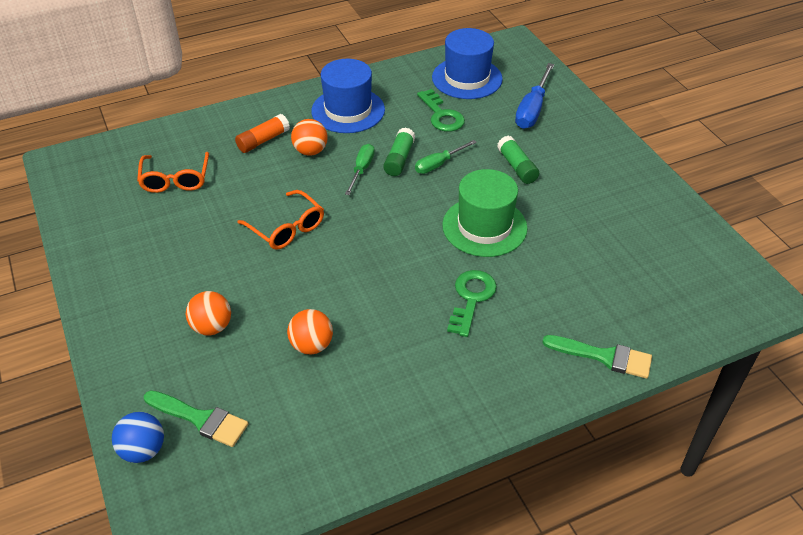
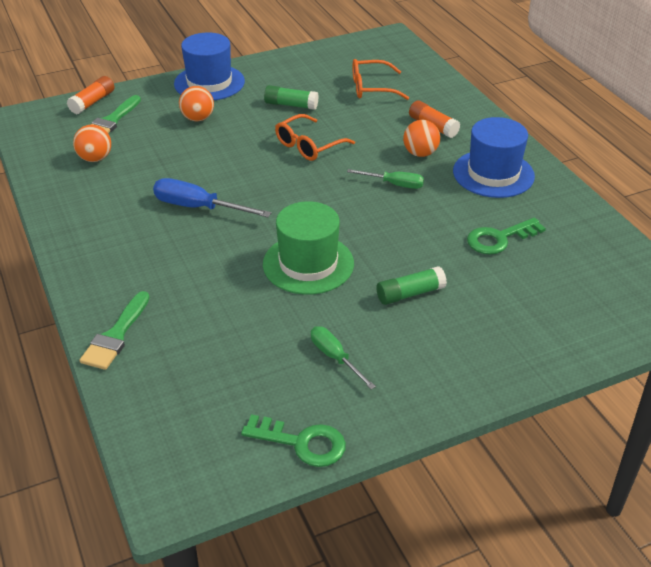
camera: 90 degrees right, 5 degrees down
(143, 450) = (93, 102): blue ball -> orange glue stick
(311, 345) = (169, 164): orange ball -> orange ball (95, 158)
(399, 159) = (414, 208): green glue stick -> green glue stick (291, 105)
(438, 164) = (408, 235): green screwdriver -> green screwdriver (335, 357)
(467, 78) = (582, 261): blue hat -> blue hat (209, 83)
(471, 298) = (207, 251): green key -> green key (302, 443)
(532, 109) = (529, 315): blue screwdriver -> blue screwdriver (198, 207)

